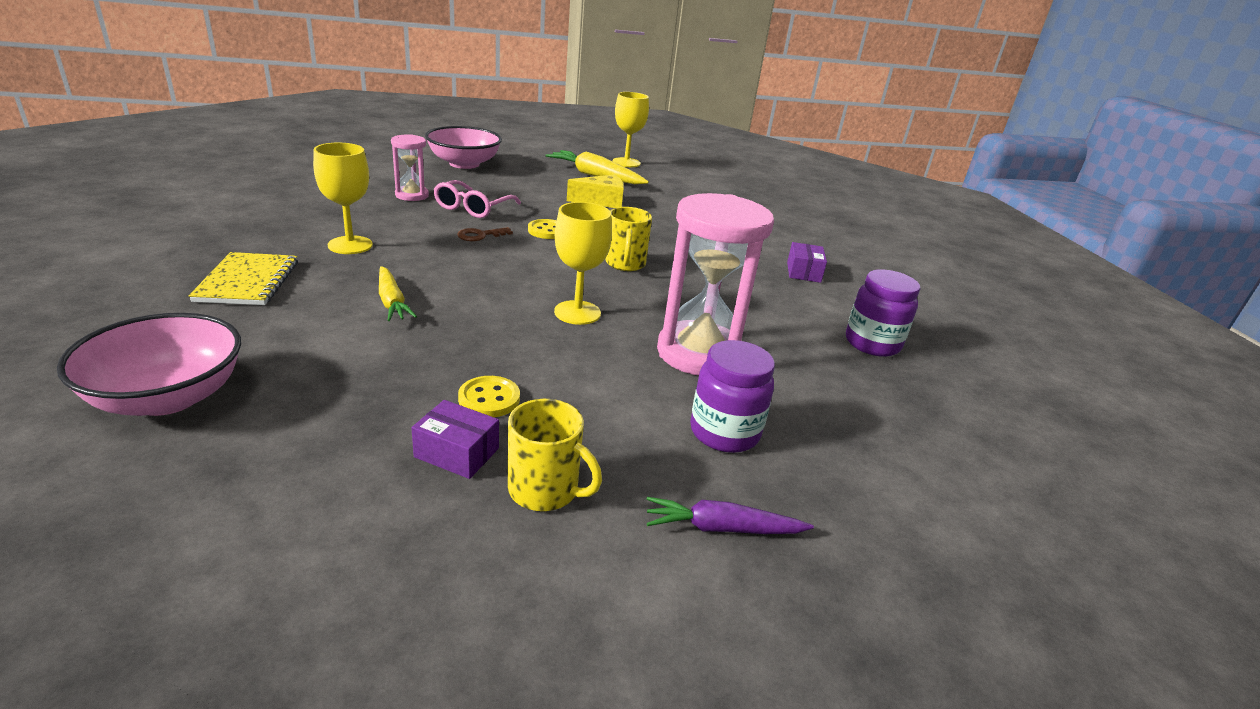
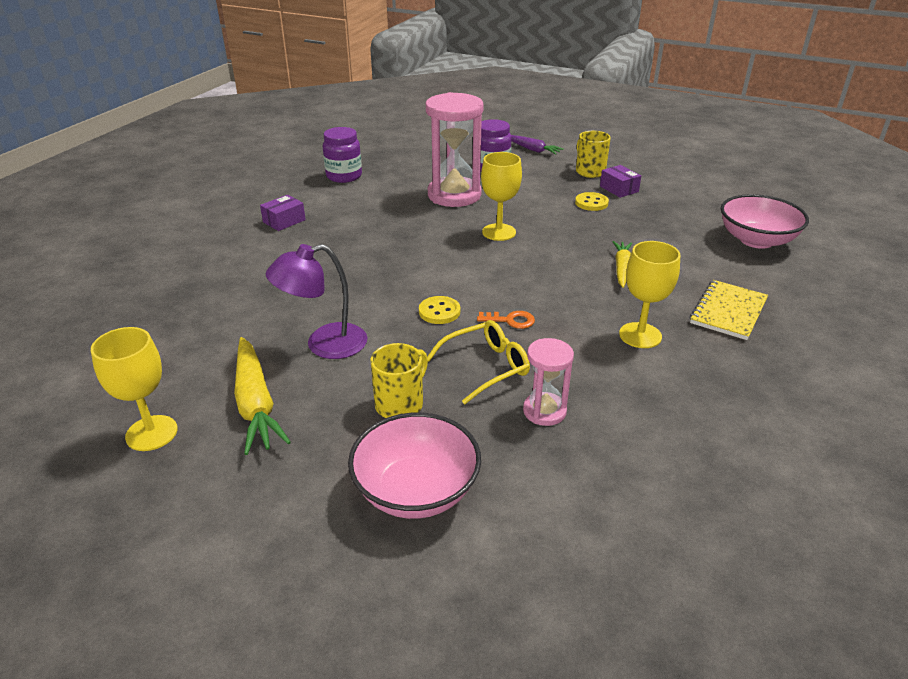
camera: 140 degrees left, 5 degrees up
(472, 208) = (487, 367): pink glasses -> yellow glasses
(480, 235) = (510, 320): brown key -> orange key
(601, 201) = (324, 344): yellow cheese -> purple lamp
(625, 264) = (414, 260): yellow mug -> yellow mug (400, 404)

